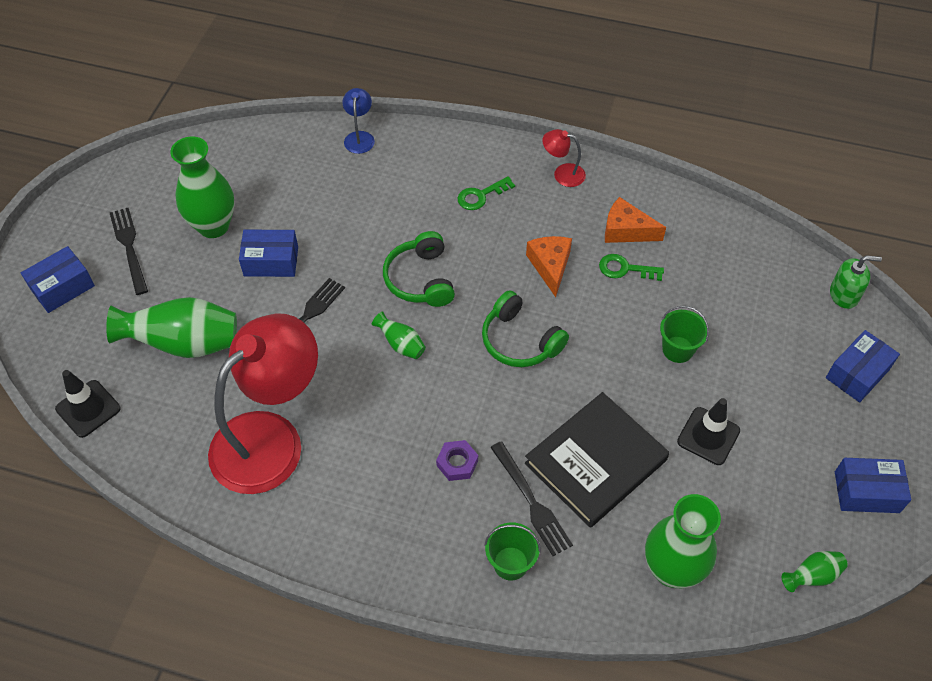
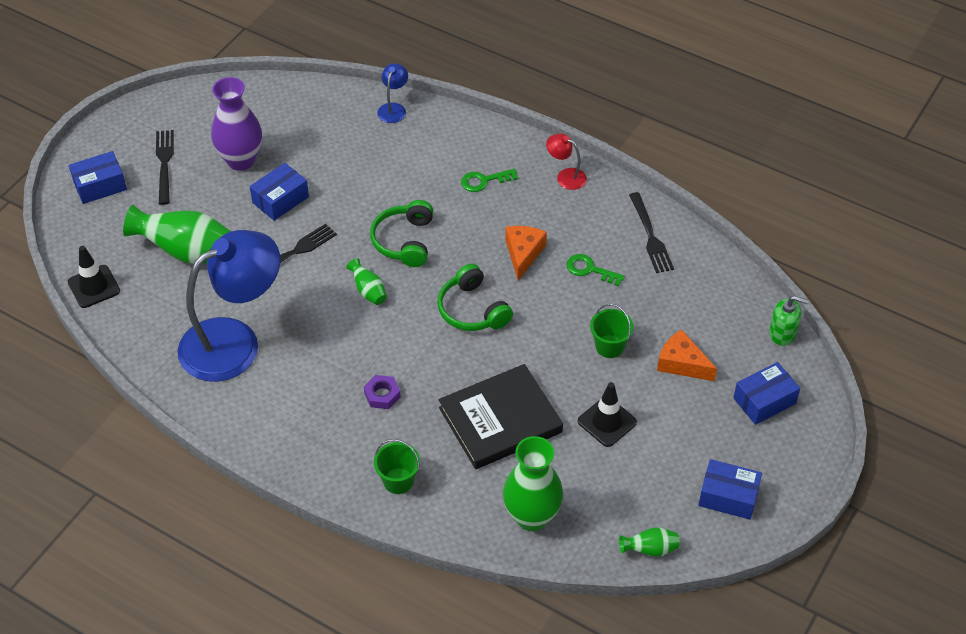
camera: 15 degrees right, 5 degrees down
(213, 226) = (241, 160): green vase -> purple vase
(271, 261) = (280, 200): blue box -> blue box turned 60 degrees counterclockwise
(271, 438) = (234, 342): red lamp -> blue lamp
(532, 502) = (434, 439): black fork -> black fork (651, 236)
(626, 230) = (604, 237): orange cheese -> orange cheese (682, 363)

